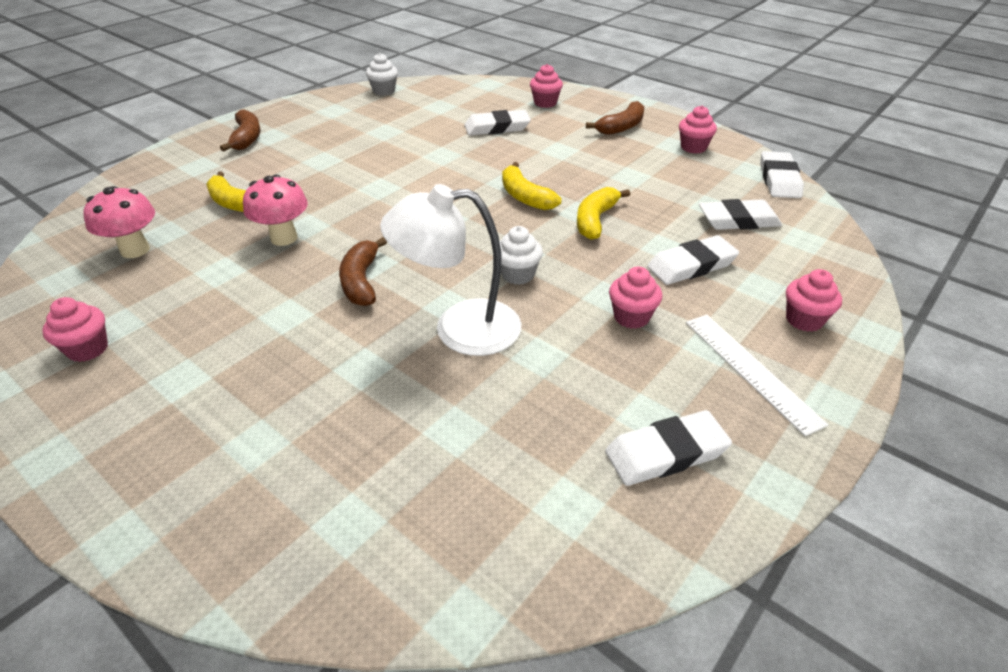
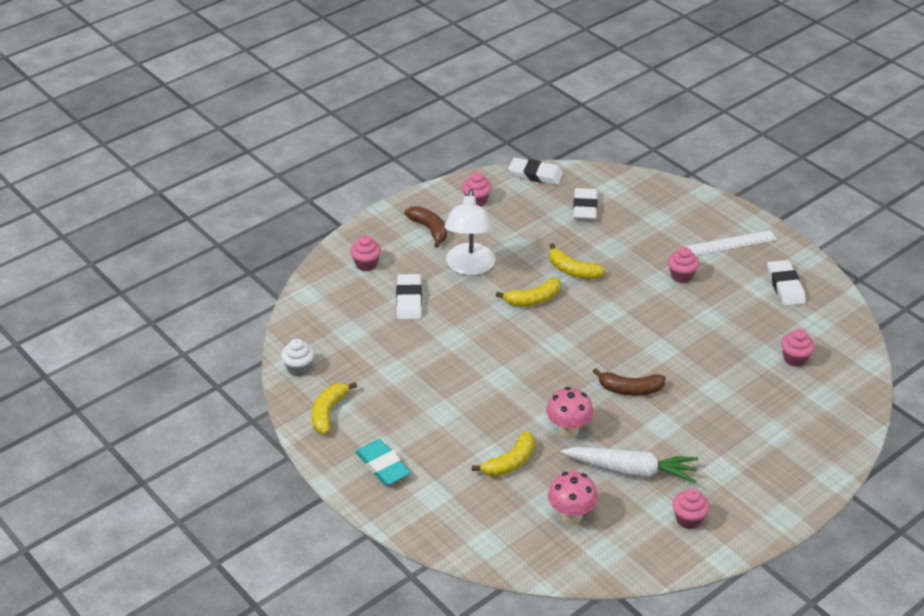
camera: 80 degrees left, 0 degrees up
(200, 291) = (631, 471): none -> white carrot
(247, 138) = (382, 466): brown banana -> turquoise eraser
(324, 108) = (328, 412): none -> yellow banana
(459, 328) = (685, 347): white lamp -> white lamp (469, 267)
(518, 274) = (632, 316): white cupcake -> none
(691, 265) = (633, 240): white eraser -> none
(804, 320) = (691, 213): pink cupcake -> pink cupcake (795, 359)

